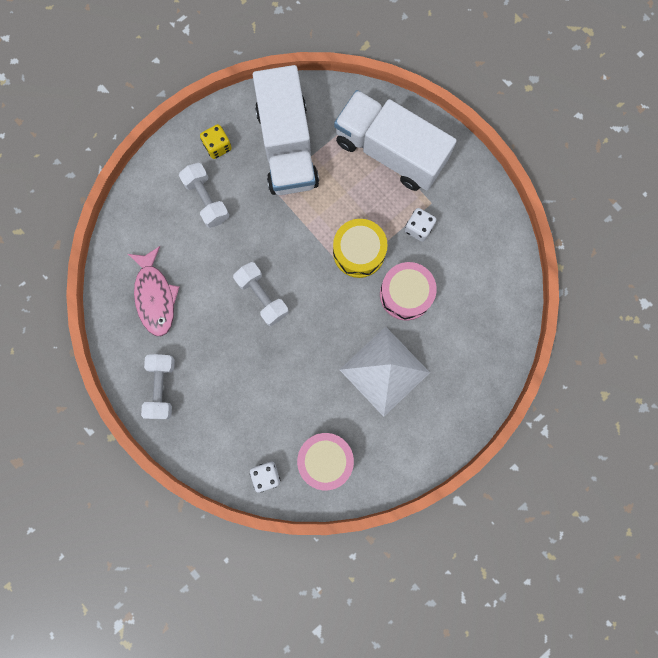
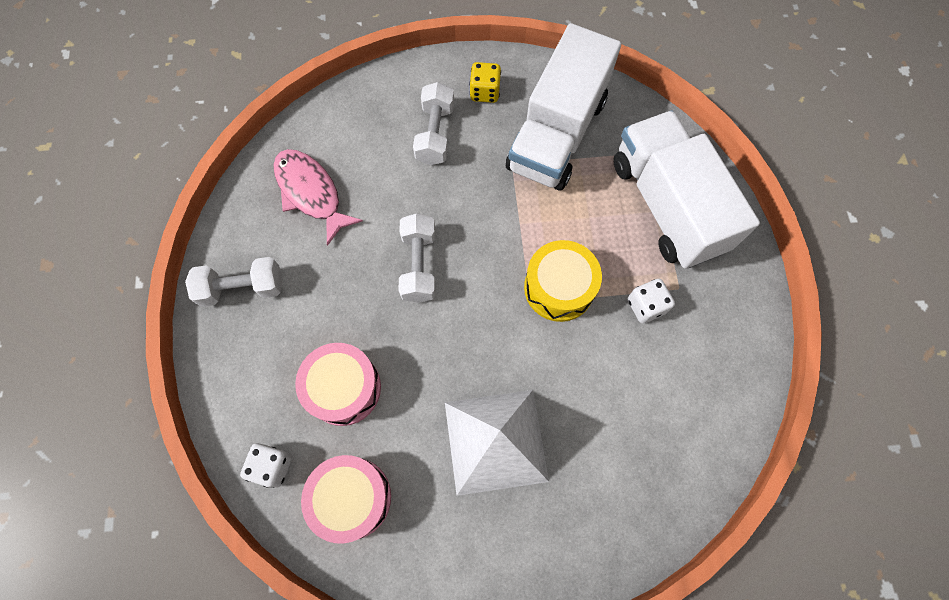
camera: 35 degrees right, 10 degrees down
(155, 296) = (311, 193): pink fish -> pink fish turned 120 degrees clockwise
(161, 388) = (242, 288): white dumbbell -> white dumbbell turned 45 degrees clockwise
(406, 294) = (581, 369): pink drum -> pink drum (344, 388)

